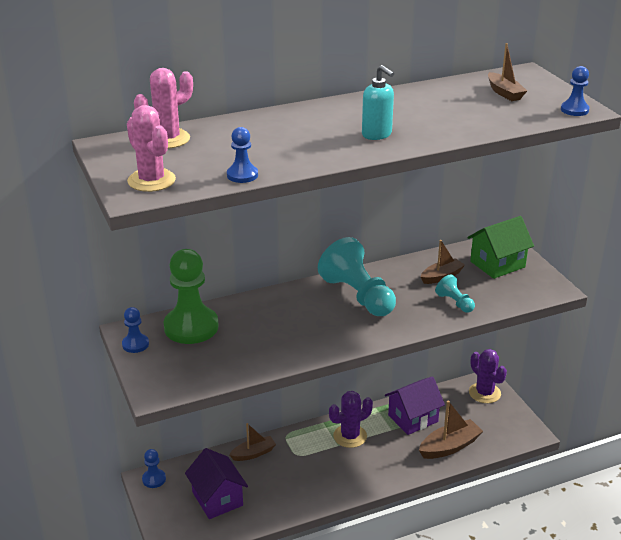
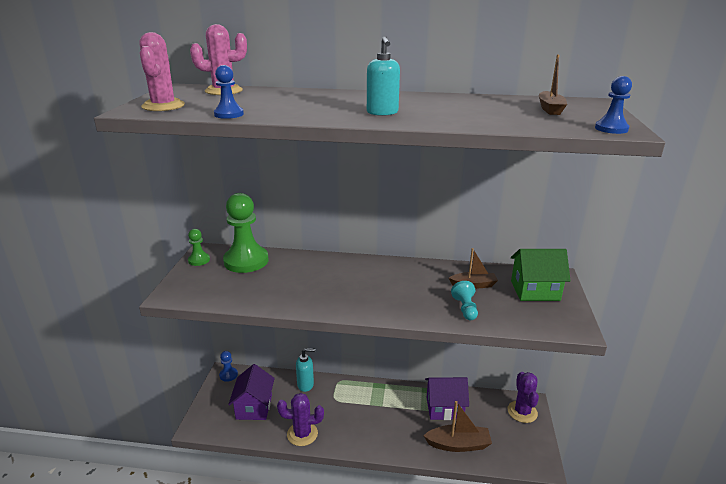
camera: 30 degrees right, 5 degrees down
(135, 344) = (199, 260): blue pawn -> green pawn
(253, 453) = (305, 385): brown boat -> turquoise soap dispenser
(350, 436) = (384, 401): purple cactus -> purple cactus (302, 434)
(358, 296) = (388, 278): turquoise pawn -> none

